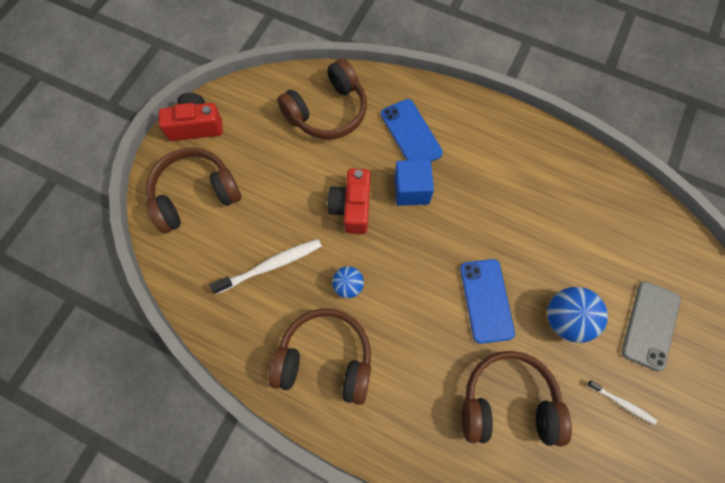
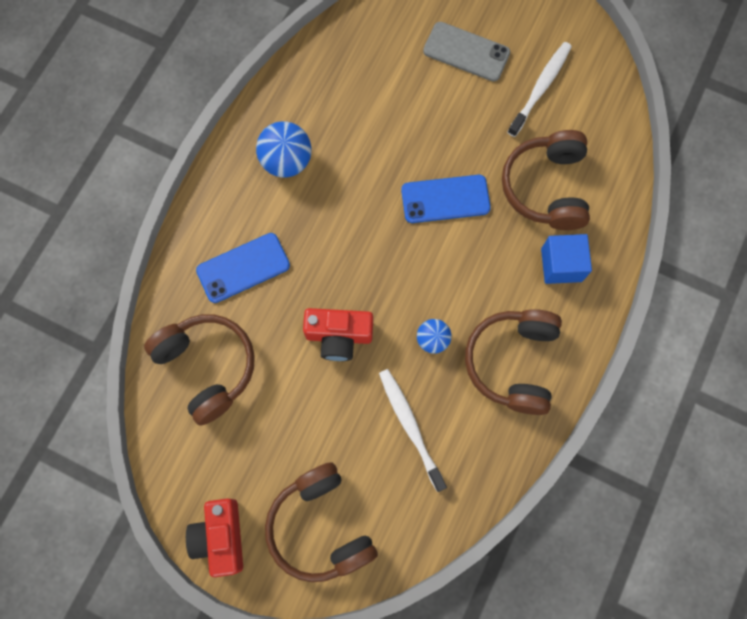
camera: 90 degrees left, 5 degrees up
(411, 190) = (318, 269): blue cube -> blue cube (561, 265)
(566, 319) = (463, 126): blue ball -> blue ball (286, 161)
(622, 403) = (540, 88): white toothbrush -> white toothbrush, size x1.74

